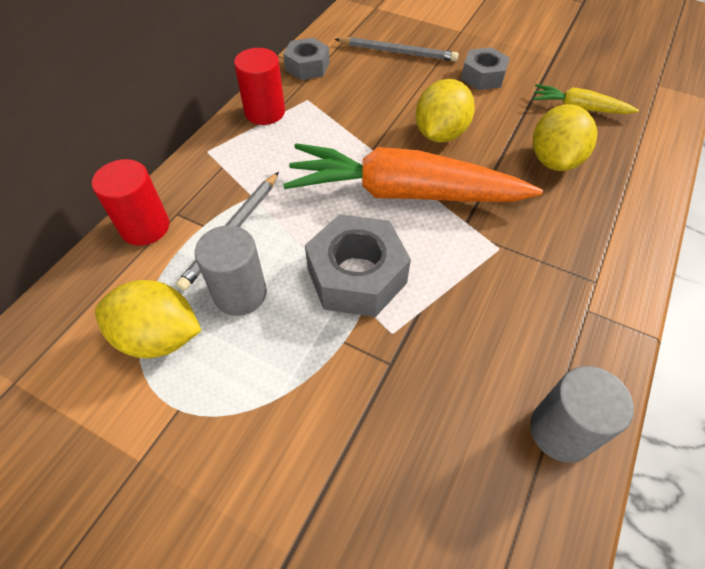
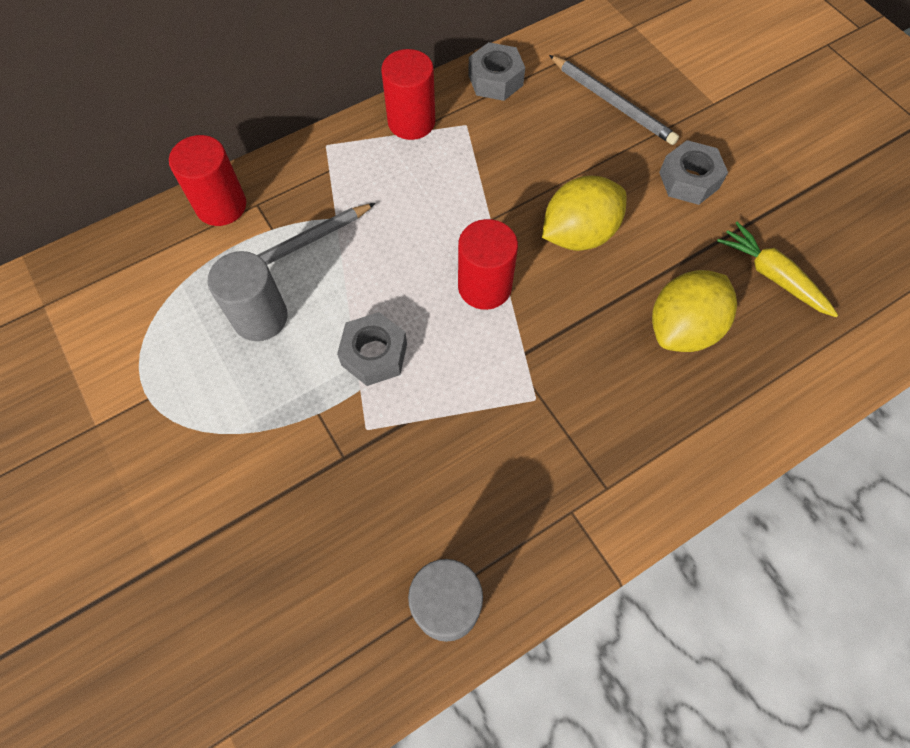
camera: 30 degrees right, 10 degrees up
(159, 337) = (170, 324): yellow lemon -> none
(356, 276) = (374, 354): grey nut -> grey nut, size x0.63
(403, 193) = (484, 287): orange carrot -> red cylinder

